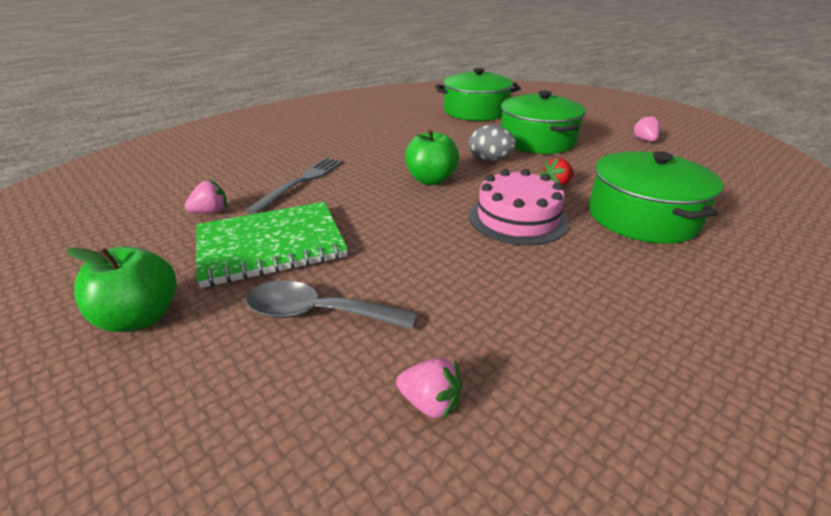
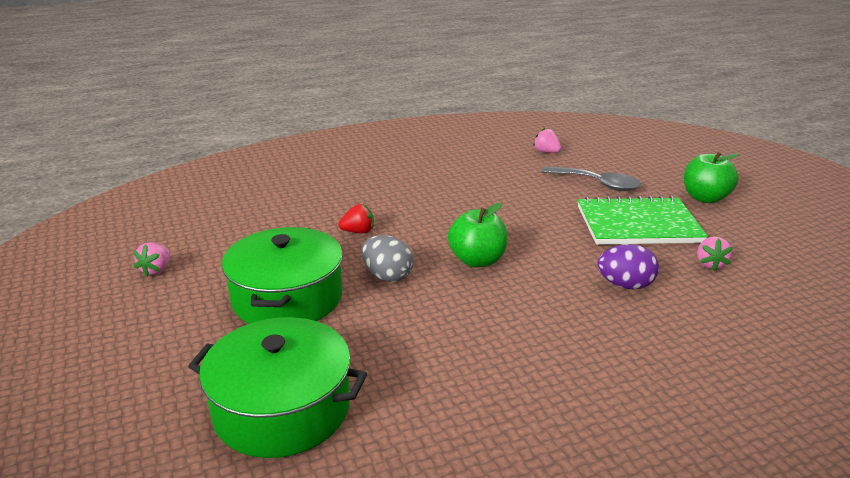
camera: 160 degrees left, 5 degrees down
(211, 212) = (710, 264): pink strawberry -> pink strawberry turned 75 degrees counterclockwise
(301, 182) = (625, 285): grey fork -> purple egg
(517, 218) = (430, 210): pink cake -> none
(642, 217) = (333, 195): green pot -> none

